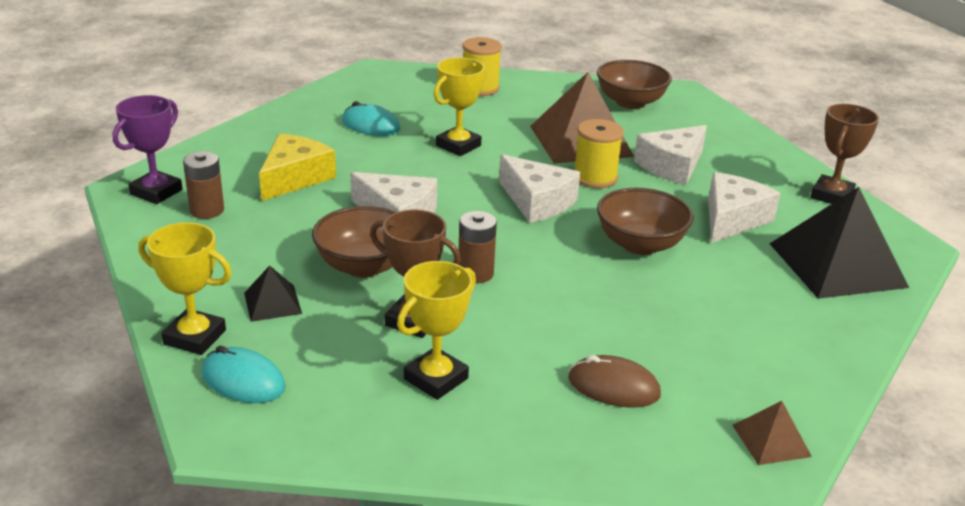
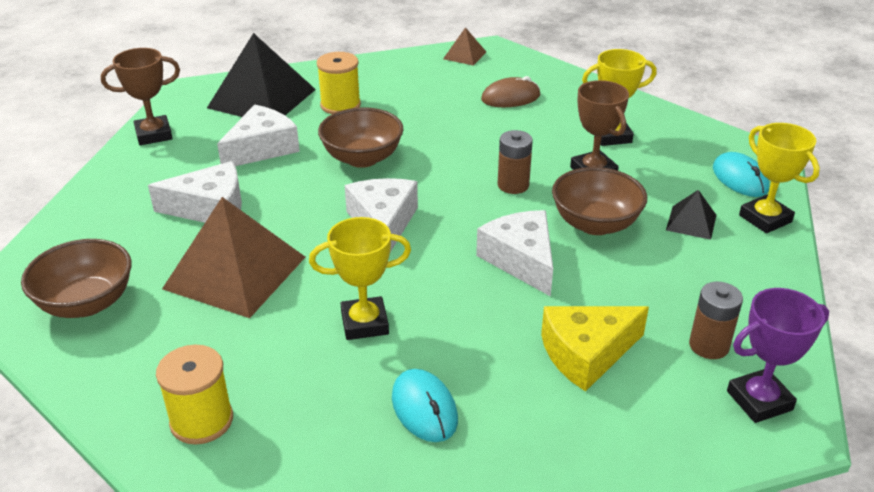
camera: 140 degrees left, 5 degrees up
(595, 178) = (296, 225): yellow spool -> yellow spool (340, 105)
(613, 387) = (510, 97): brown mouse -> brown mouse turned 75 degrees counterclockwise
(732, 219) = (262, 148): white cheese -> white cheese turned 150 degrees clockwise

